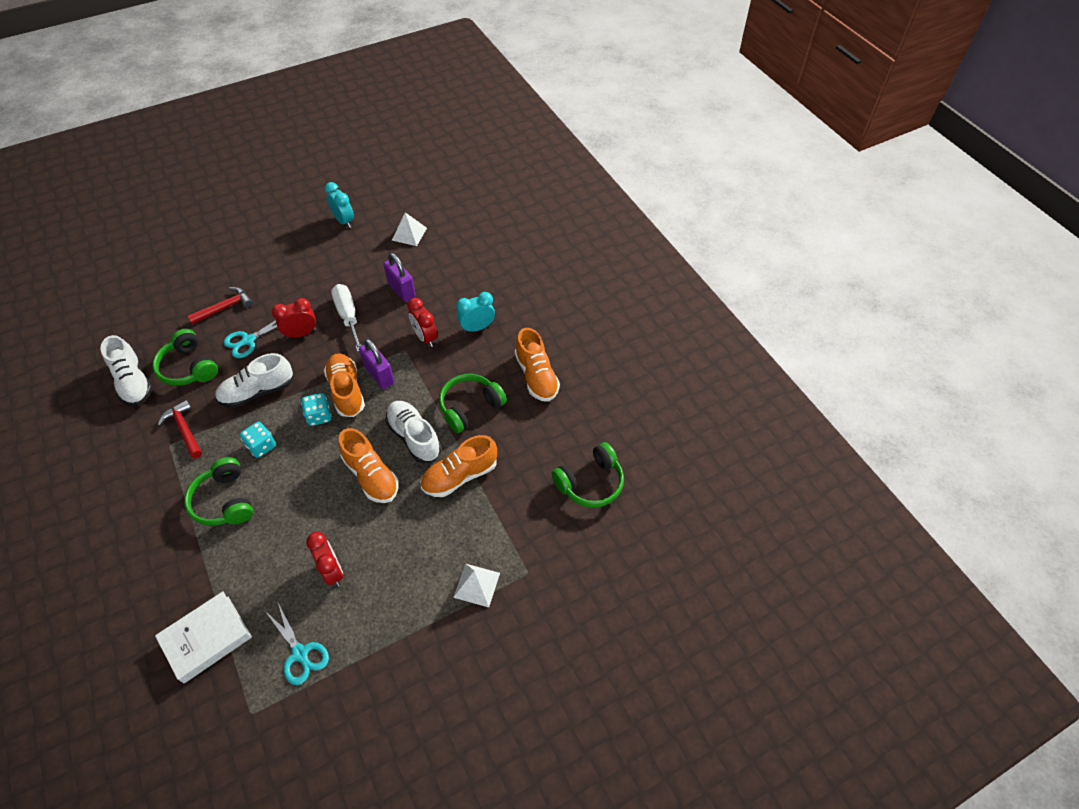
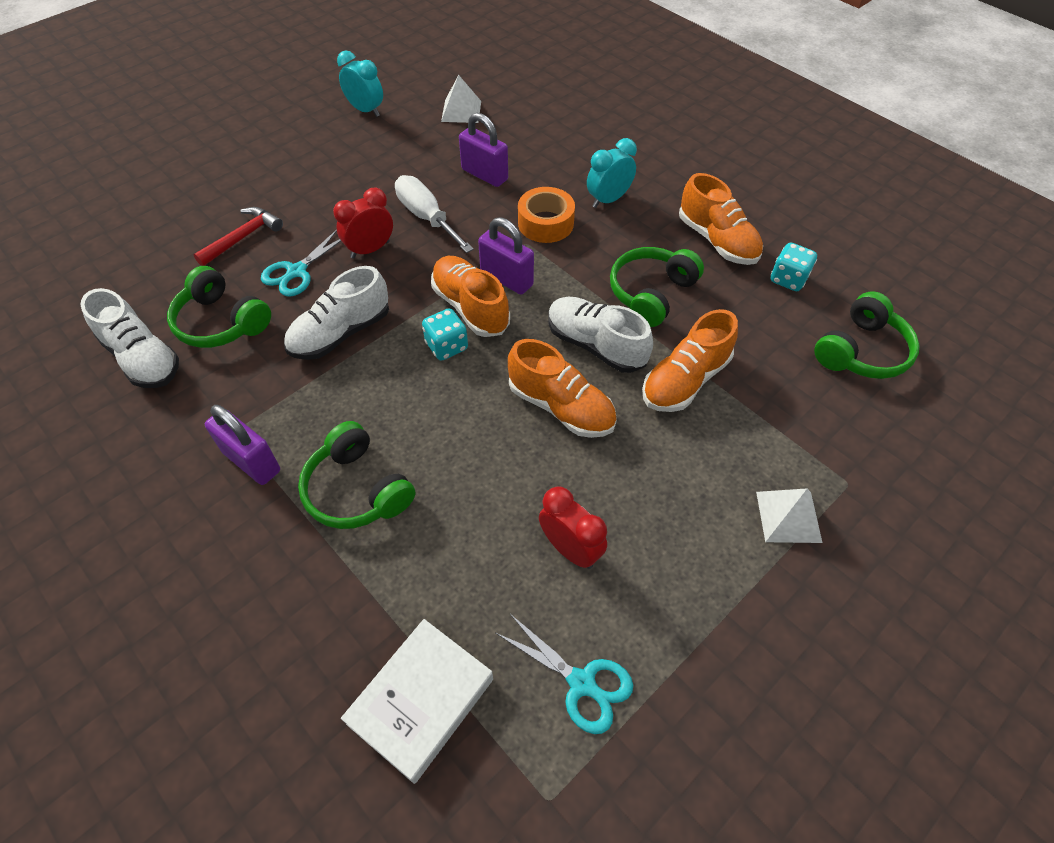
camera: 15 degrees left, 0 degrees up
(171, 467) = (252, 461): none -> purple padlock
(184, 429) = (250, 405): red hammer -> none
(261, 446) = (380, 403): turquoise dice -> turquoise dice (788, 279)
(425, 337) = (545, 223): red clock -> orange tape

